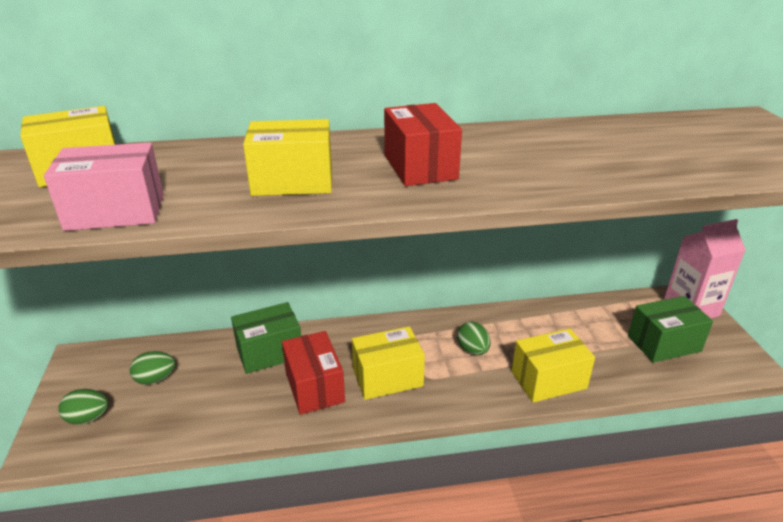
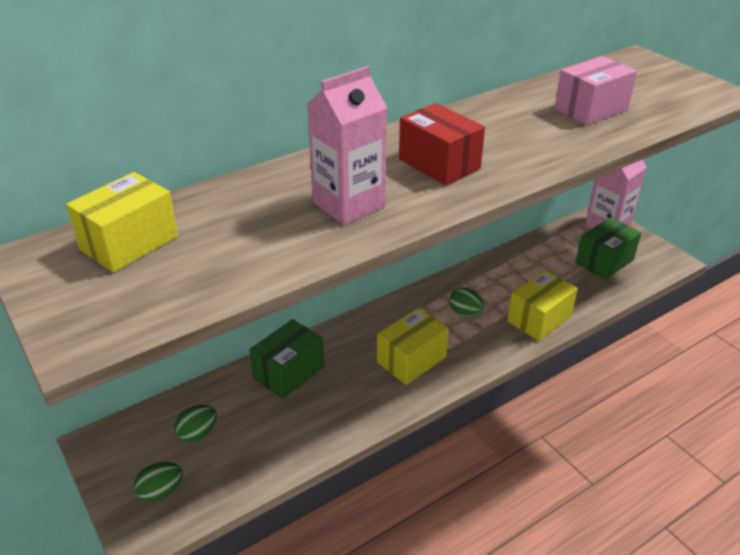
camera: 25 degrees left, 5 degrees up
(116, 212) = (225, 276): pink box -> pink box (591, 109)
(293, 181) = (348, 204): yellow box -> pink carton
(314, 387) = (354, 389): red box -> none

